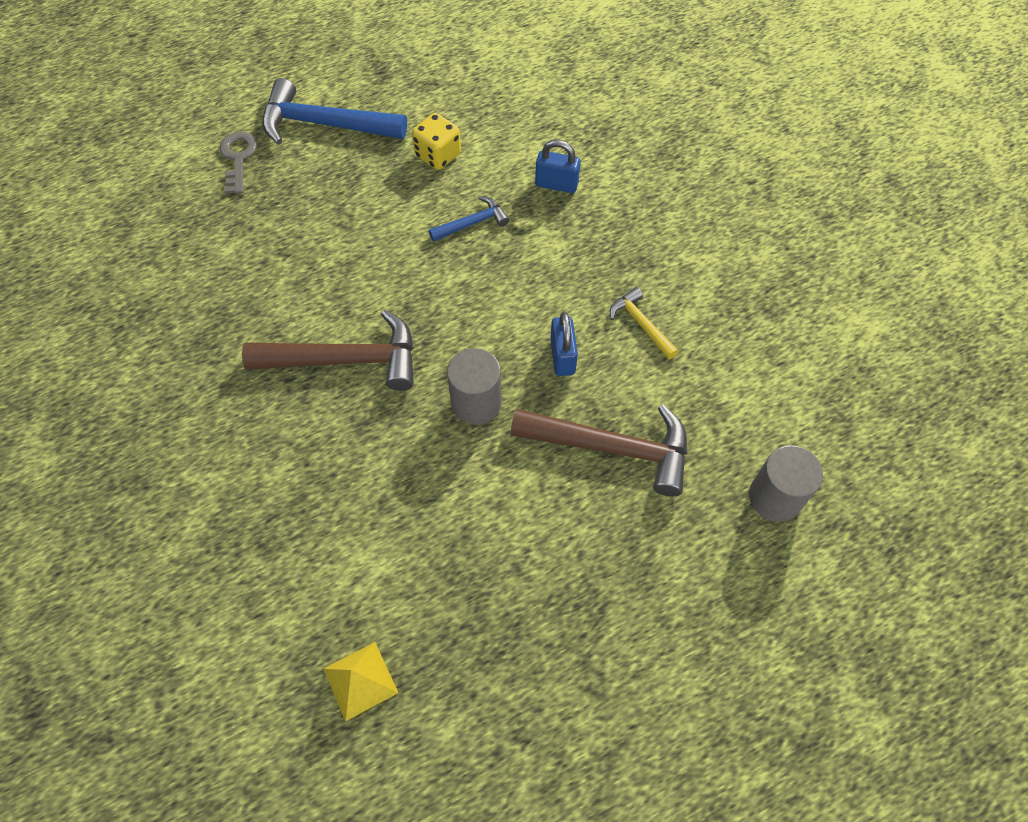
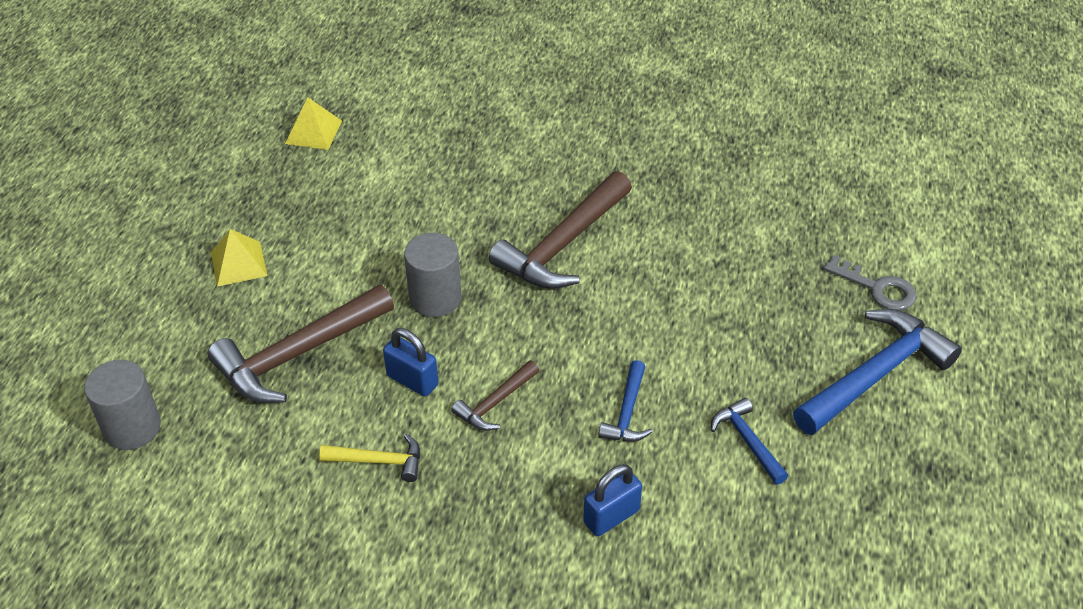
camera: 130 degrees right, 15 degrees down
(438, 155) = (747, 441): yellow dice -> blue hammer
(534, 295) = (495, 403): none -> brown hammer
(572, 580) = (239, 263): none -> yellow pyramid

